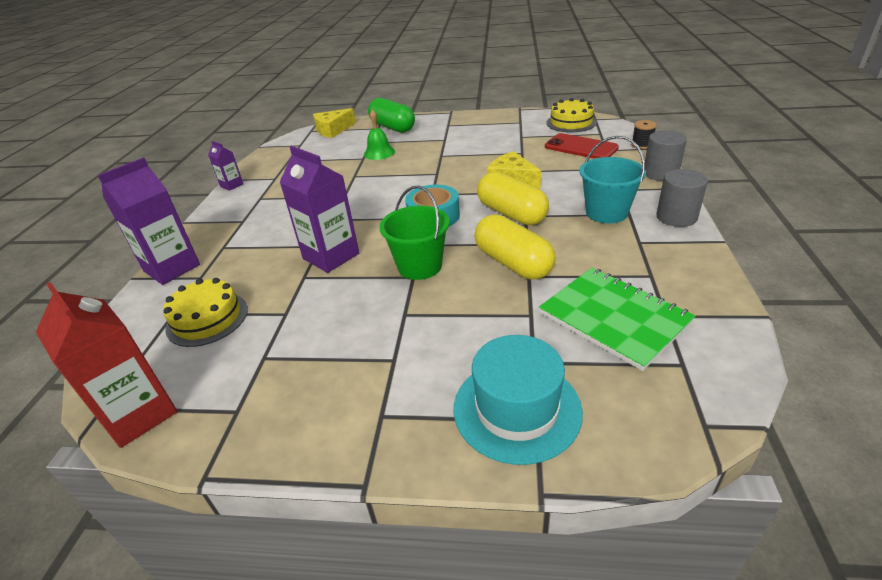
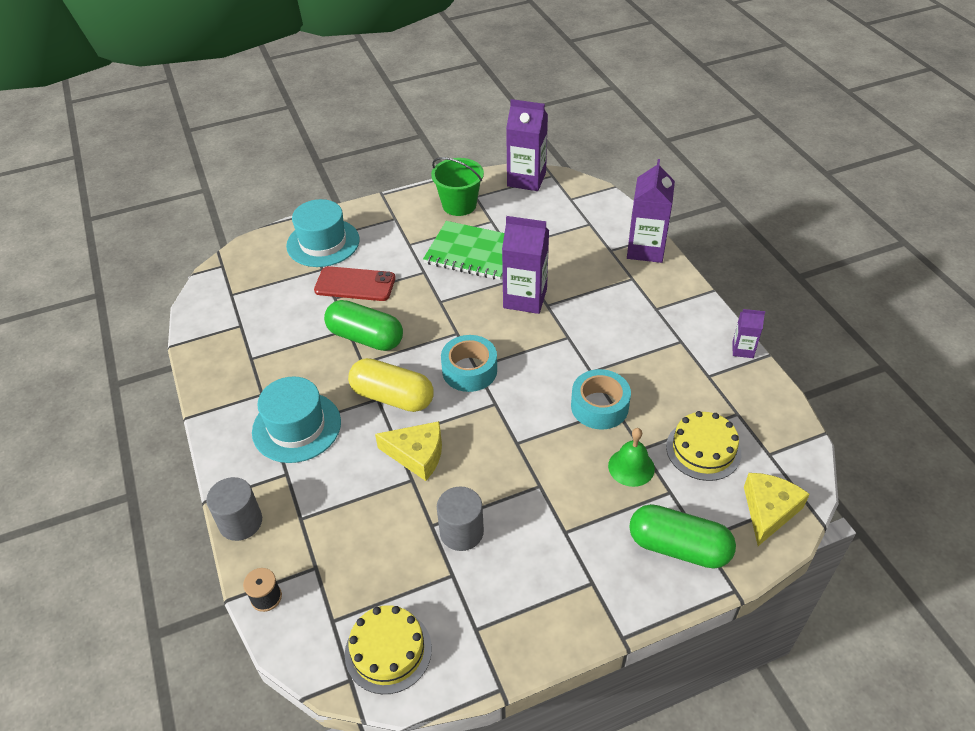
camera: 150 degrees right, 10 degrees up
(139, 414) = (526, 179): red carton -> purple carton
(207, 318) = (559, 228): yellow cake -> yellow cake (703, 450)
(362, 178) = (599, 406): none -> turquoise tape
(419, 266) = (441, 312): green bucket -> green bucket (459, 205)
(513, 263) = (365, 337): yellow capsule -> green capsule
(580, 147) = (353, 563): red phone -> red phone (355, 284)
(606, 212) = (296, 427): turquoise bucket -> turquoise hat
(614, 318) = (276, 312): green notebook -> green notebook (472, 252)
(676, 217) = (226, 440): grey cylinder -> grey cylinder (461, 532)

